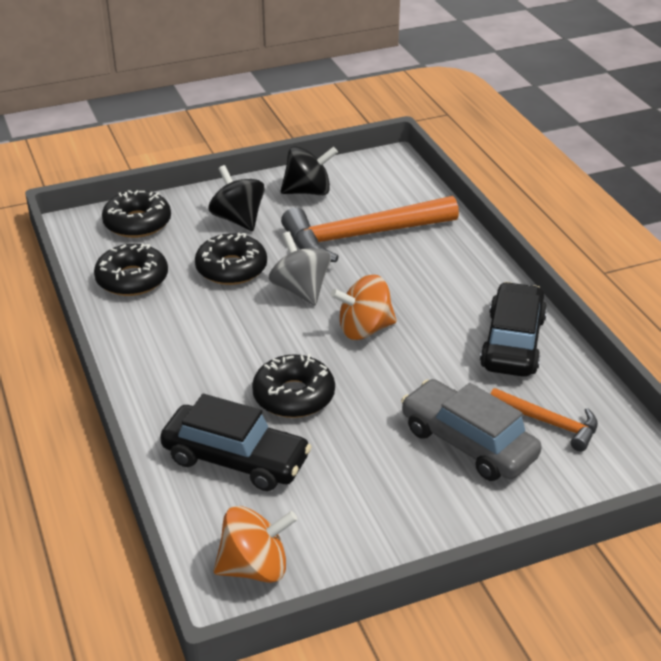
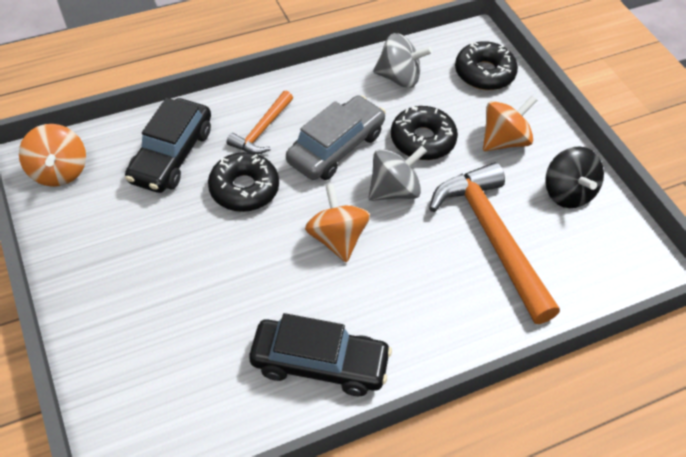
camera: 85 degrees right, 15 degrees up
(132, 279) = (399, 78): black donut -> grey spinning top
(238, 219) = (504, 141): black spinning top -> orange spinning top
(468, 443) = (174, 313): grey car -> grey car (336, 147)
(549, 423) = (196, 384): orange hammer -> orange hammer (262, 130)

